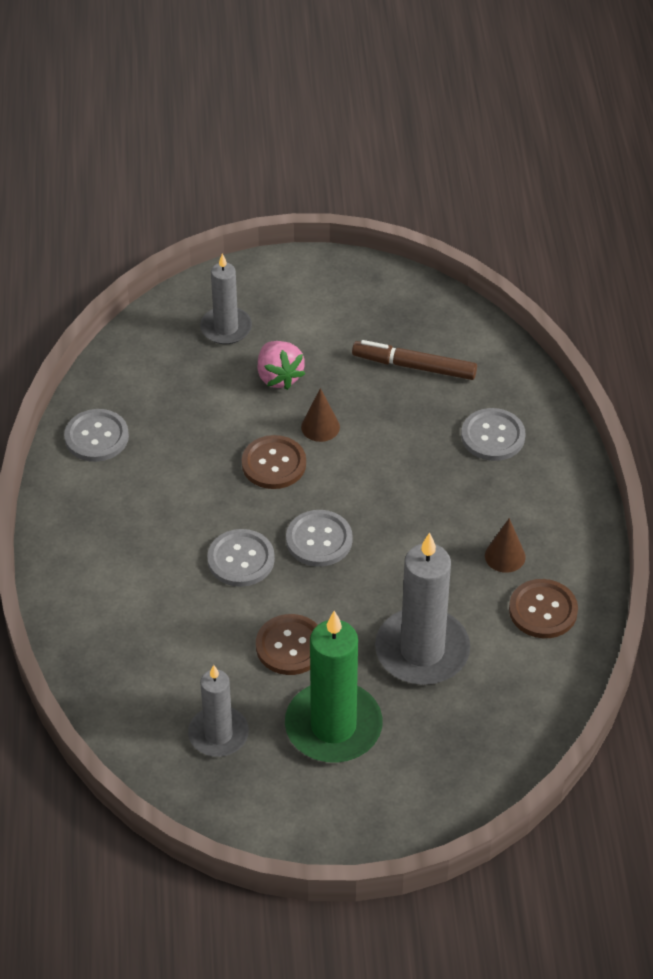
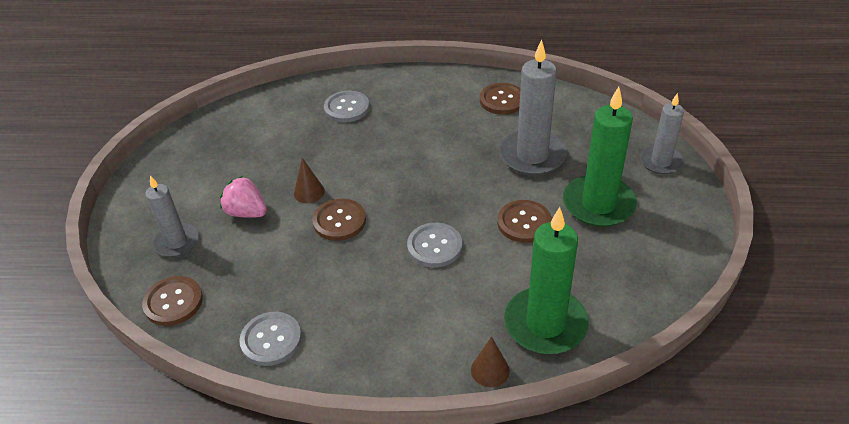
camera: 80 degrees left, 5 degrees down
(130, 672) = (545, 324): none -> green candle
(141, 348) = (173, 302): none -> brown button
(218, 734) = (608, 269): grey candle -> grey candle (660, 162)
(279, 377) = (246, 212): pink strawberry -> pink strawberry turned 135 degrees counterclockwise
(319, 540) = (423, 200): grey button -> none
(414, 366) = (266, 139): brown marker -> none
(505, 556) = (454, 112): brown cone -> brown cone (490, 370)

